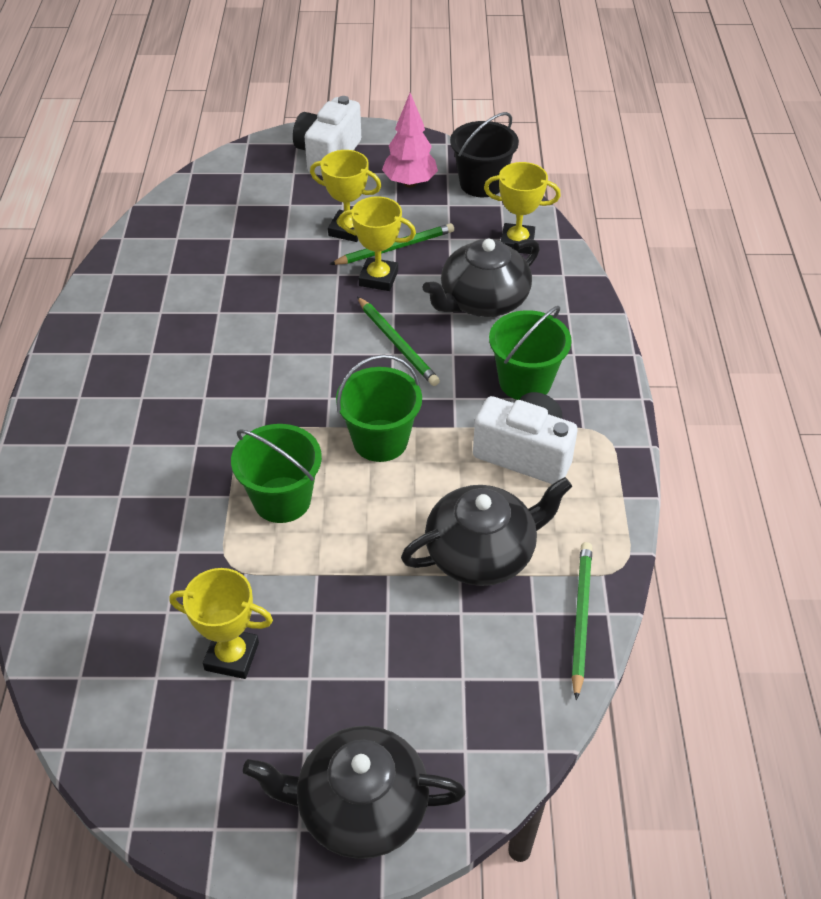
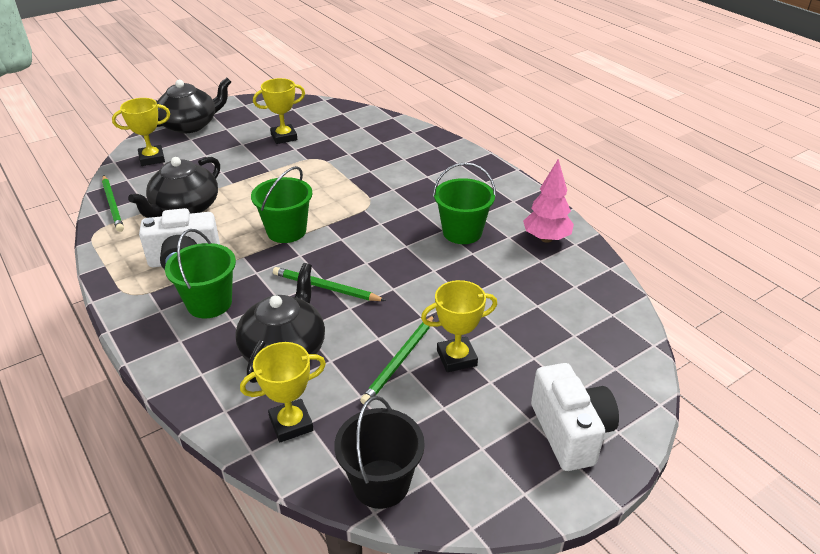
camera: 145 degrees right, 10 degrees down
(282, 500) = (317, 187): green bucket -> green bucket (462, 232)
(378, 278) = (386, 328): yellow trophy -> yellow trophy (152, 159)
(410, 183) = (455, 441): pink tree -> pink tree (546, 238)

